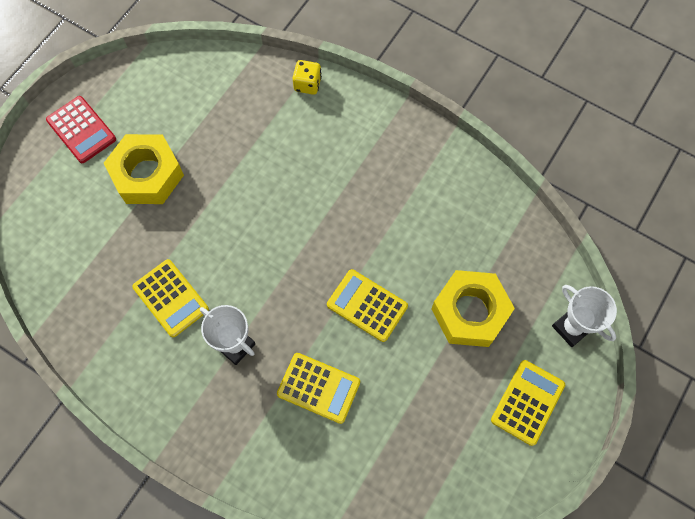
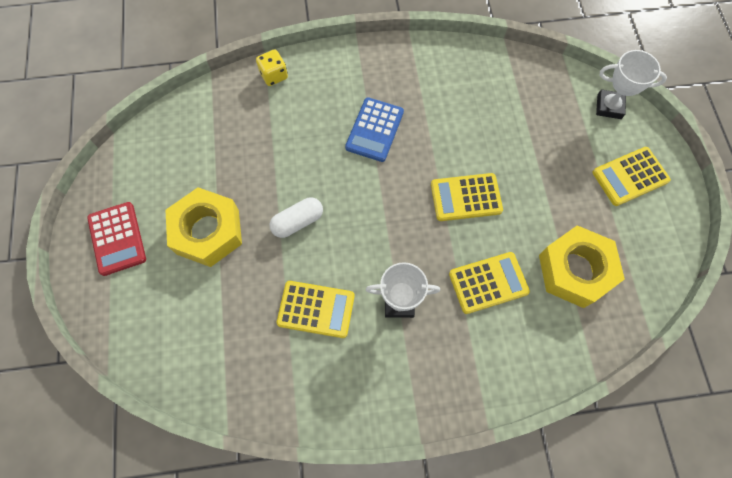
camera: 40 degrees left, 0 degrees up
(81, 130) = (117, 238): red calculator -> red calculator turned 60 degrees clockwise
(218, 219) = (298, 221): none -> white capsule
(346, 191) = (374, 130): none -> blue calculator
(470, 312) = (537, 147): yellow nut -> yellow nut (575, 270)
(527, 402) = (630, 176): yellow calculator -> yellow calculator turned 105 degrees counterclockwise

